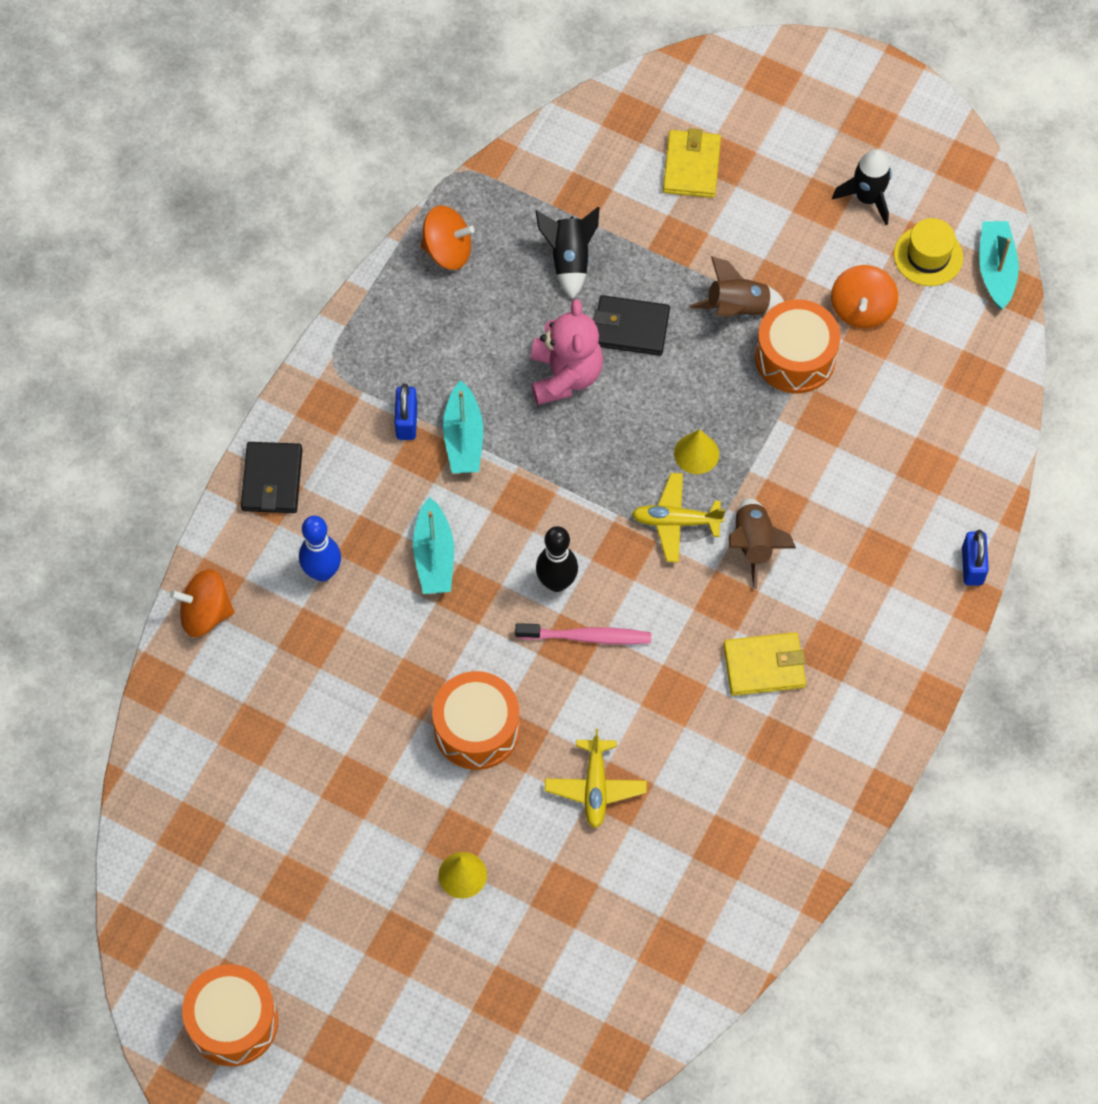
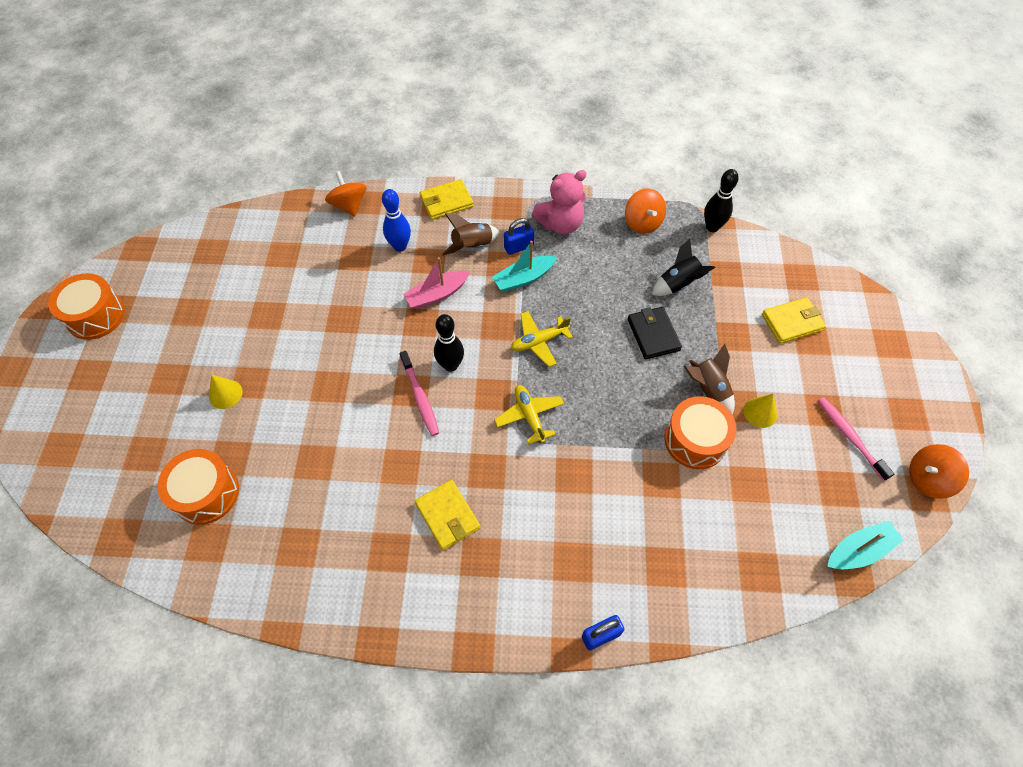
camera: 65 degrees right, 5 degrees down
(272, 480) = (446, 202): black wallet -> yellow wallet
(434, 556) = (437, 295): turquoise boat -> pink boat
(477, 729) = (329, 362): orange drum -> orange drum (206, 493)
(500, 172) = (712, 227): none -> black bowling pin
(565, 376) = (597, 313): pink teddy bear -> pink teddy bear (560, 224)
(595, 787) = (313, 445): yellow plane -> yellow plane (539, 341)
(696, 453) = (586, 408): yellow cone -> yellow cone (760, 412)
(754, 545) = (537, 471): brown rocket -> brown rocket (472, 246)
(861, 309) = (761, 468): orange spinning top -> orange spinning top (927, 479)
(867, 198) = (849, 437): black rocket -> pink toothbrush
(928, 256) = (834, 496): yellow hat -> none

